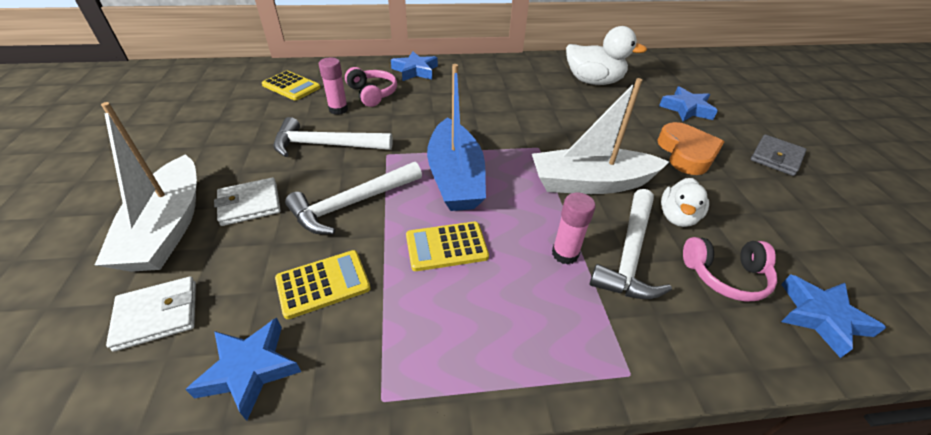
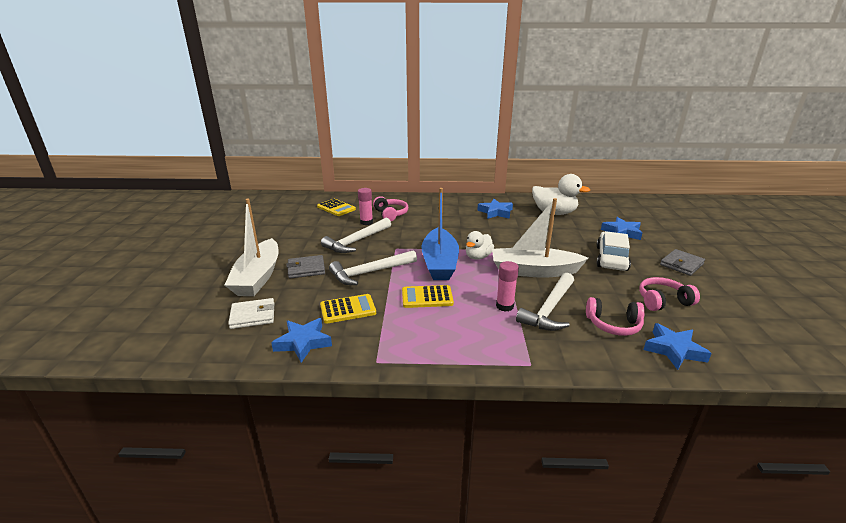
camera: 10 degrees right, 15 degrees down
(249, 204) = (306, 269): white wallet -> grey wallet
(326, 145) = (356, 241): white hammer -> white hammer turned 60 degrees counterclockwise
(415, 71) = (422, 202): blue star -> blue star (495, 212)
(677, 217) = (591, 293): white duck -> white duck (478, 257)
(686, 153) = (611, 258): orange heart -> white car
(775, 224) = (663, 301): none -> pink headphones

